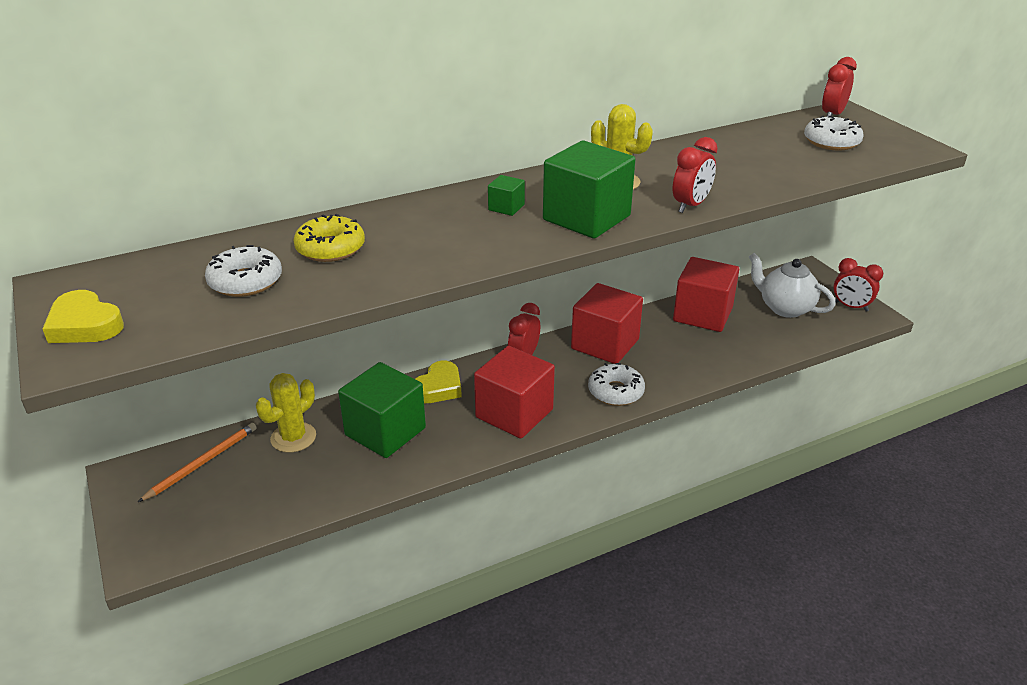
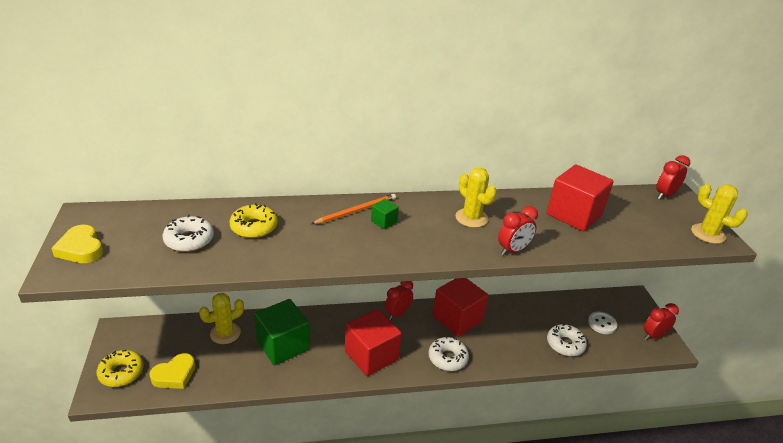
camera: 15 degrees right, 0 degrees up
(161, 525) = (121, 372): none -> yellow donut
(202, 463) = (164, 336): orange pencil -> orange pencil (356, 211)
(438, 387) = (331, 322): yellow heart -> yellow heart (174, 375)
(586, 218) = (433, 243): green cube -> none
(702, 314) = (538, 313): red cube -> red cube (574, 214)
(785, 308) = (602, 324): white teapot -> white button
(831, 142) = (651, 219): white donut -> white donut (565, 344)
(850, 307) = (653, 336): red clock -> red clock turned 105 degrees clockwise
(903, 145) = (708, 234): none -> yellow cactus

